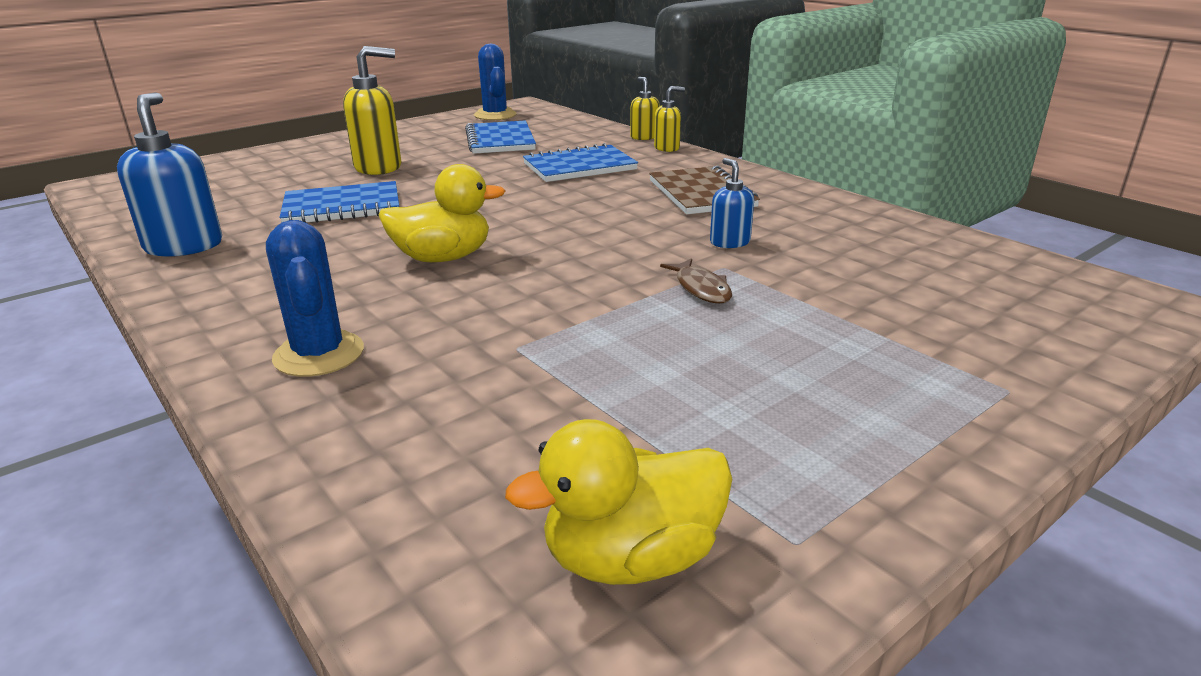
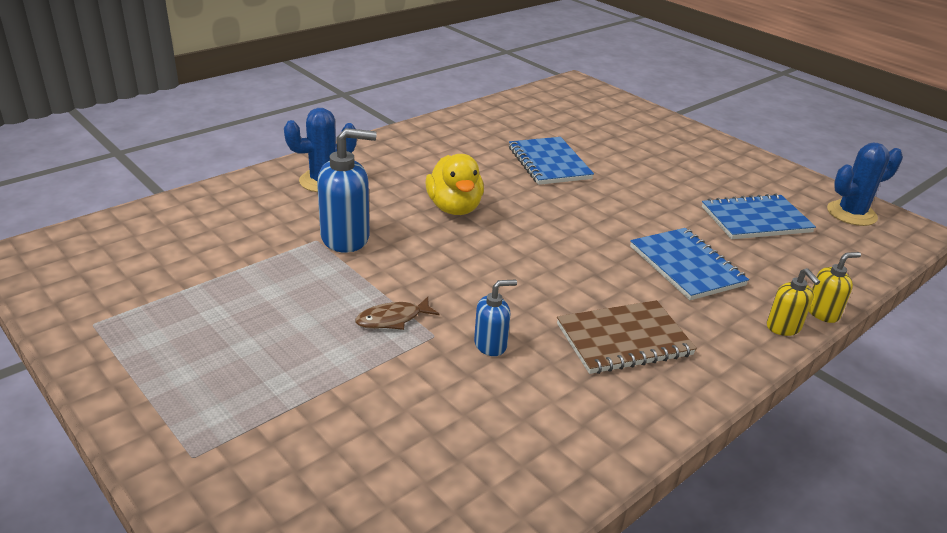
camera: 85 degrees right, 5 degrees up
(184, 246) = (473, 124): blue soap dispenser -> blue soap dispenser (346, 238)
(379, 167) = (645, 168): yellow soap dispenser -> none
(631, 558) = (110, 274): yellow duck -> none

